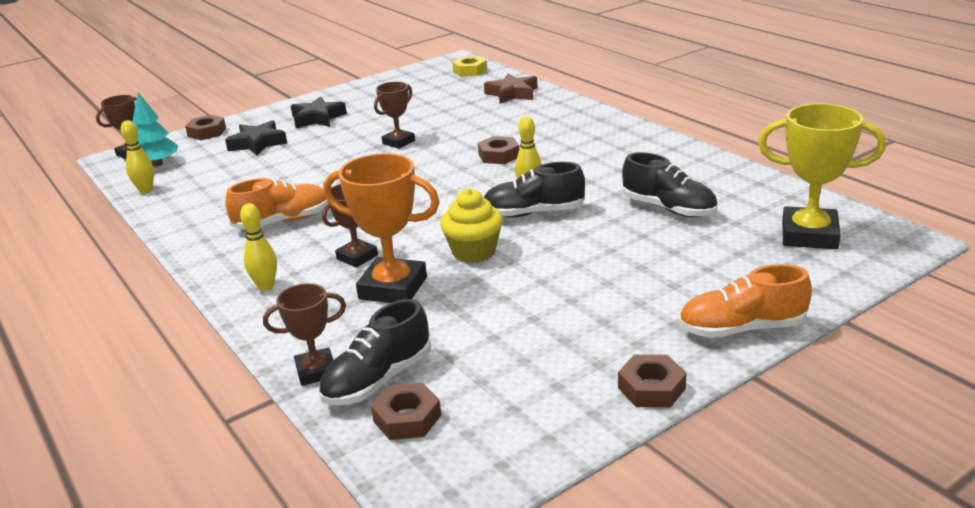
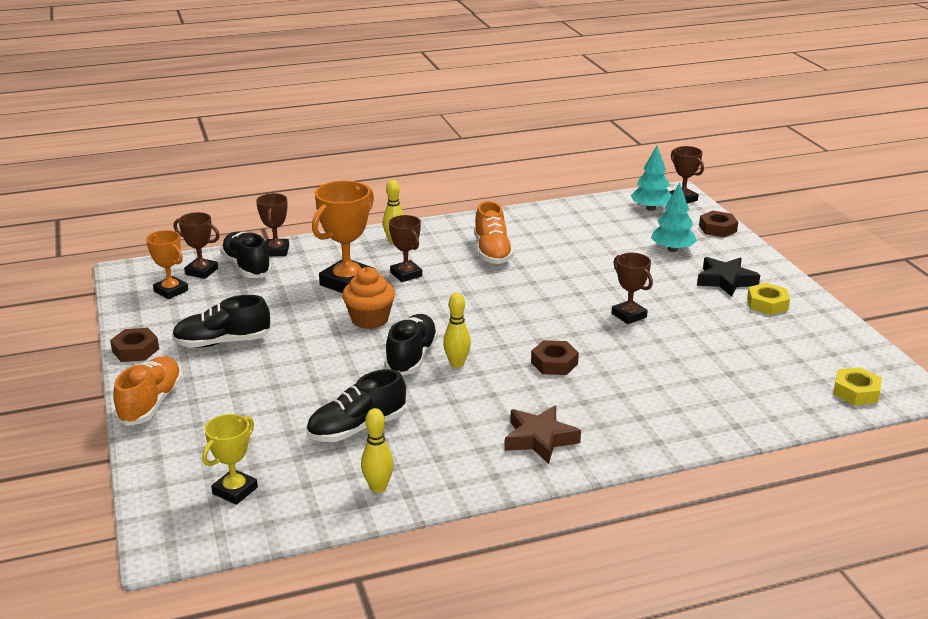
camera: 105 degrees right, 0 degrees up
(146, 190) = (596, 205): yellow bowling pin -> yellow bowling pin (378, 487)
(258, 143) = (672, 249): black star -> turquoise tree
(354, 102) = (767, 304): none -> yellow nut
(407, 418) = (201, 271): brown nut -> brown trophy
(474, 252) = (369, 319): yellow cupcake -> orange cupcake
(481, 424) = (171, 291): none -> orange trophy
(512, 94) = (745, 406): brown star -> brown star (539, 439)
(584, 328) = (222, 342): none -> black shoe
(809, 235) = (235, 490): yellow trophy -> yellow trophy, size x0.60

